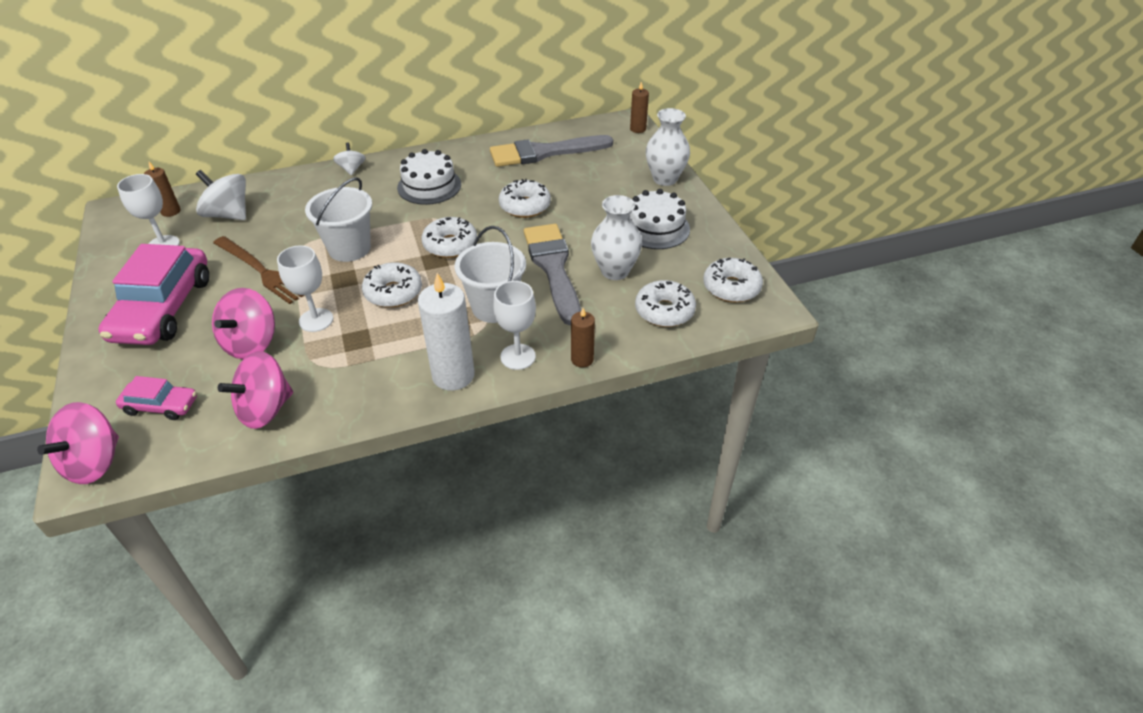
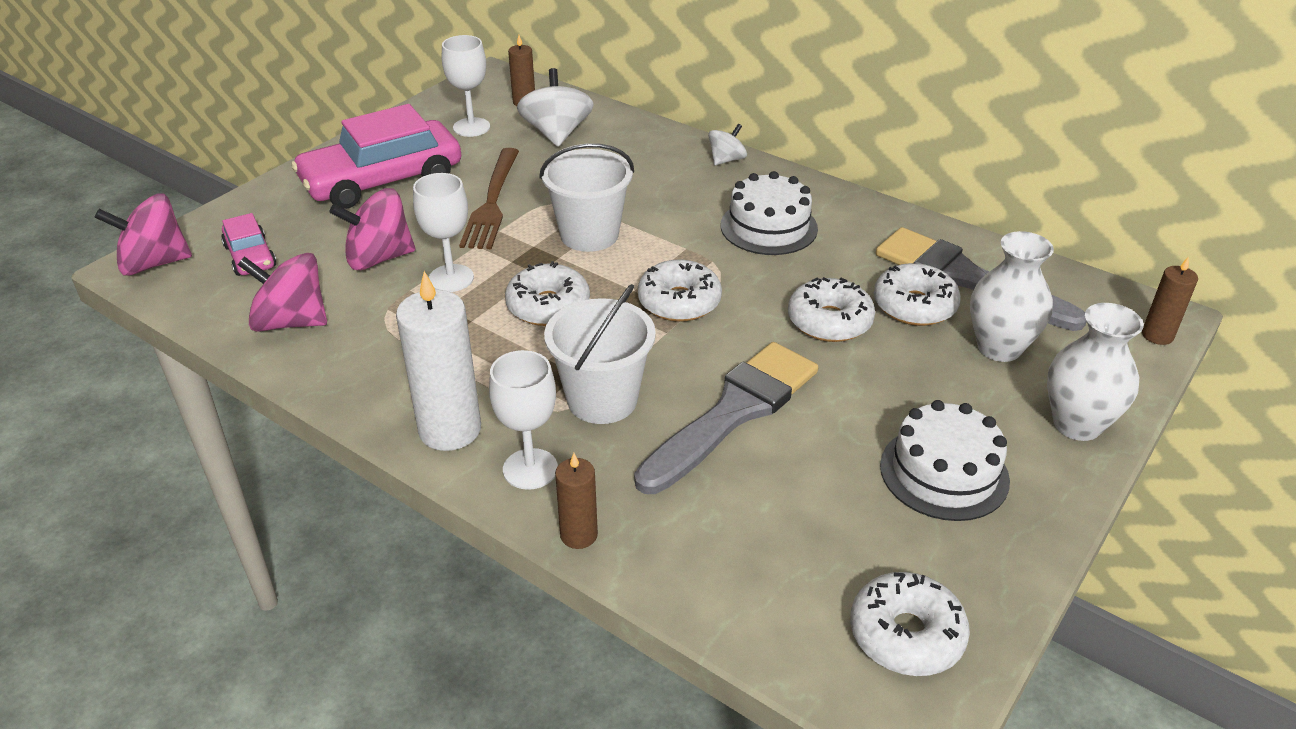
camera: 55 degrees right, 5 degrees down
(615, 271) = (794, 477): white vase -> white vase (999, 348)
(664, 311) = (764, 576): white donut -> white donut (914, 306)

